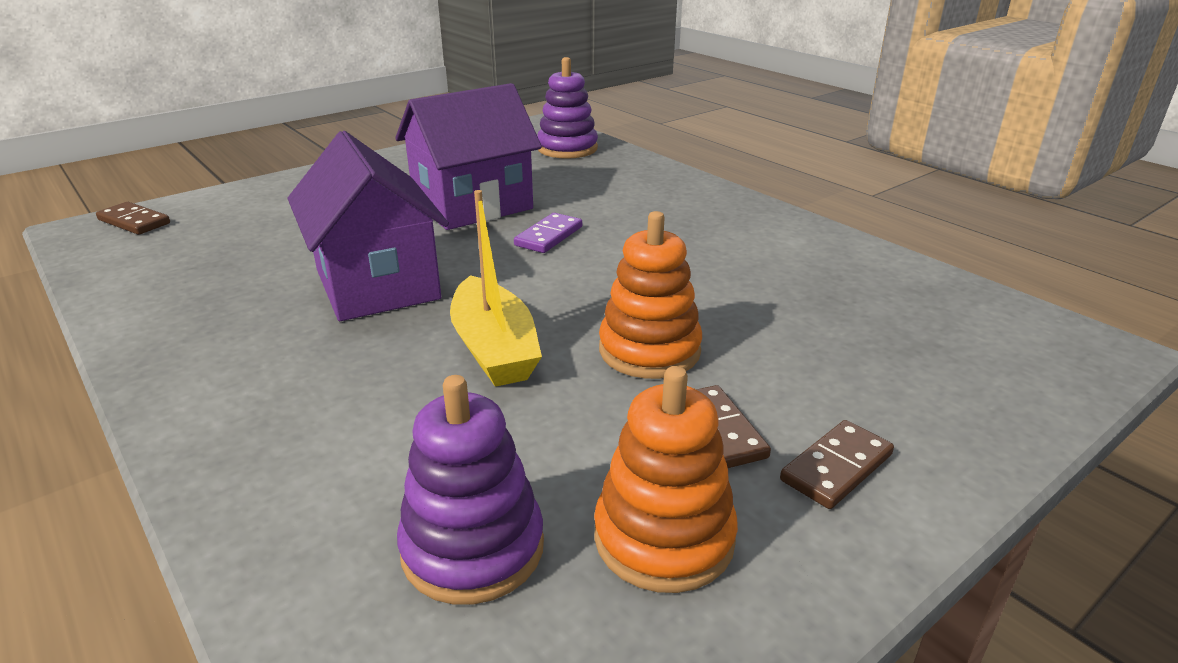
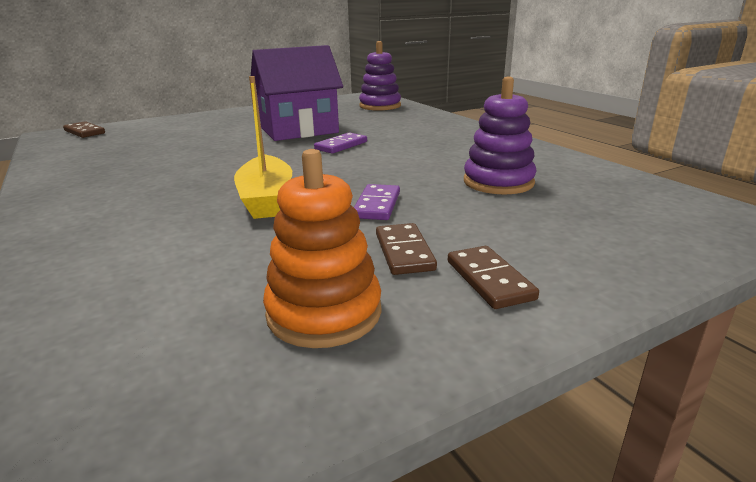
camera: 10 degrees right, 5 degrees down
(377, 284) = (210, 164): purple house -> none
(473, 548) = (175, 307): purple stacking toy -> purple stacking toy (498, 182)
(649, 350) = (377, 205): orange stacking toy -> purple domino
(836, 467) = (489, 280): brown domino -> brown domino turned 75 degrees counterclockwise

